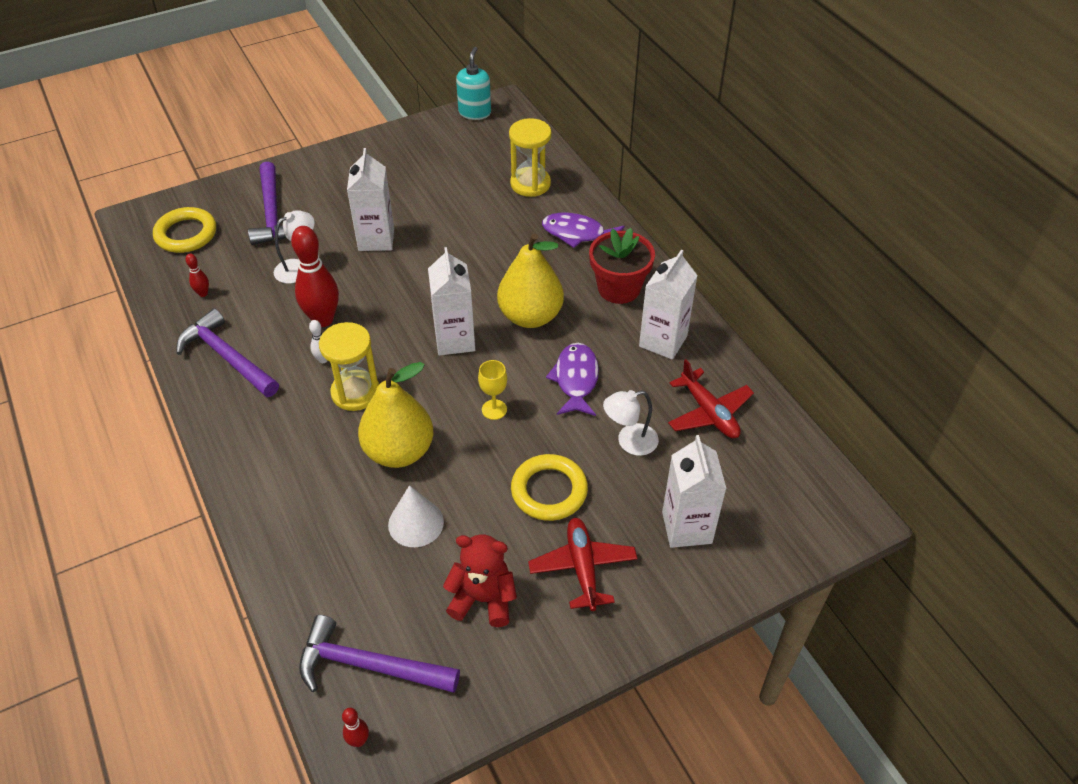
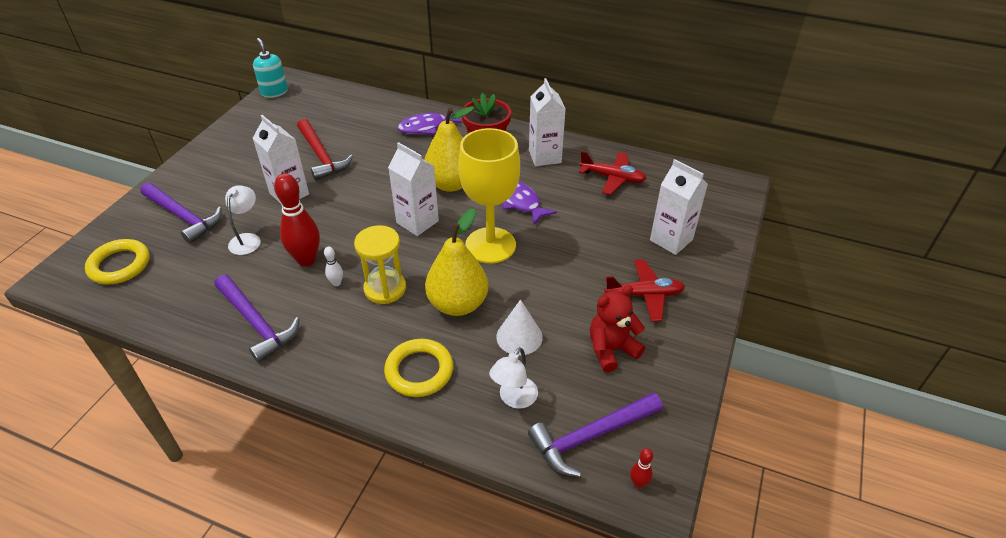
camera: 40 degrees left, 5 degrees down
(203, 293) = (184, 295): red bowling pin -> none
(227, 357) = (256, 323): purple hammer -> purple hammer turned 135 degrees counterclockwise
(444, 213) = (321, 156): none -> red hammer
(494, 409) = (490, 245): yellow goblet -> yellow goblet, size x2.48
(530, 184) = (362, 114): yellow hourglass -> none
(549, 491) = (576, 268): yellow ring -> yellow ring (419, 371)
(582, 568) = (644, 295): red plane -> red plane turned 135 degrees clockwise
(629, 442) = (589, 216): white lamp -> white lamp (514, 399)

